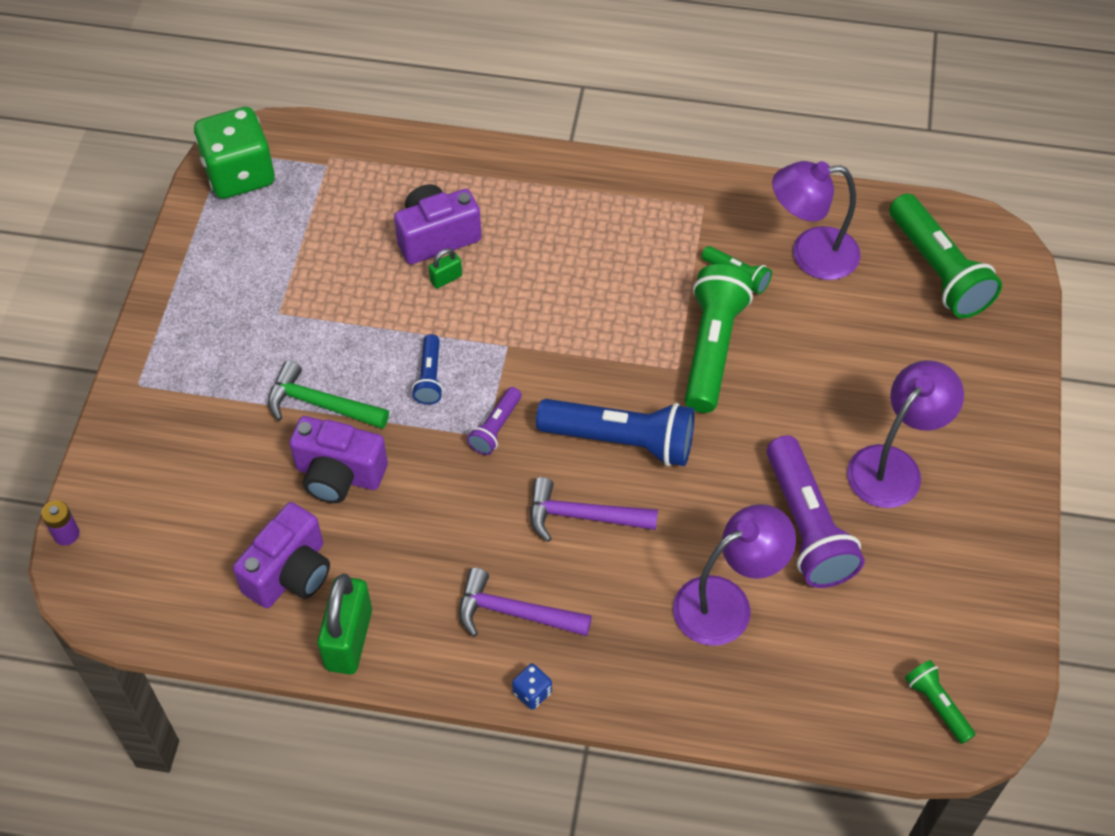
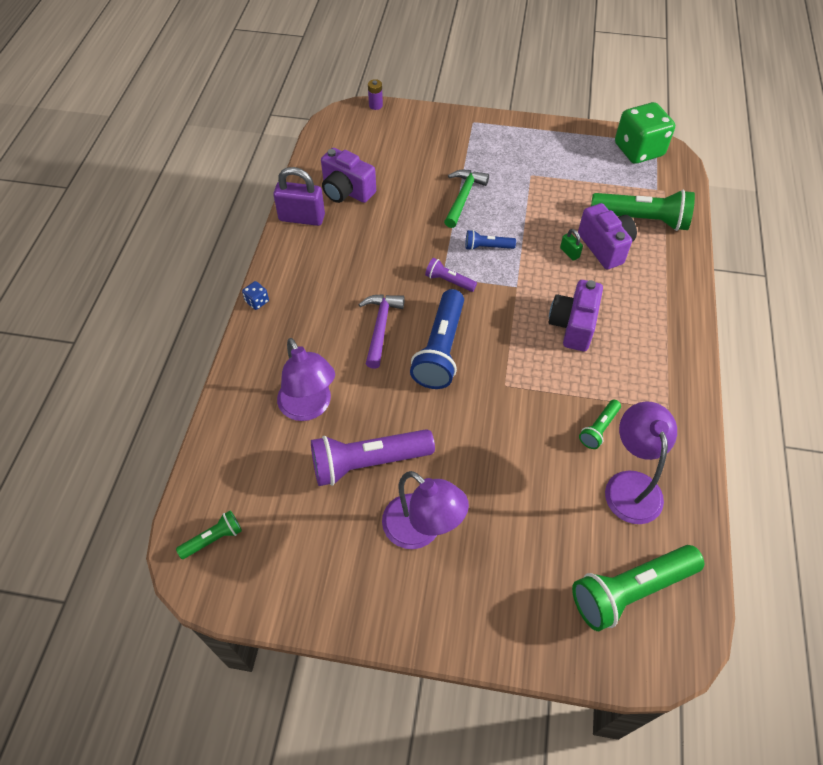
camera: 90 degrees right, 0 degrees up
(339, 475) = (412, 208): purple camera -> purple camera (573, 326)
(349, 639) = (302, 218): green padlock -> purple padlock
(515, 613) = (312, 292): purple hammer -> none
(712, 349) = (525, 408): green flashlight -> green flashlight (641, 219)

